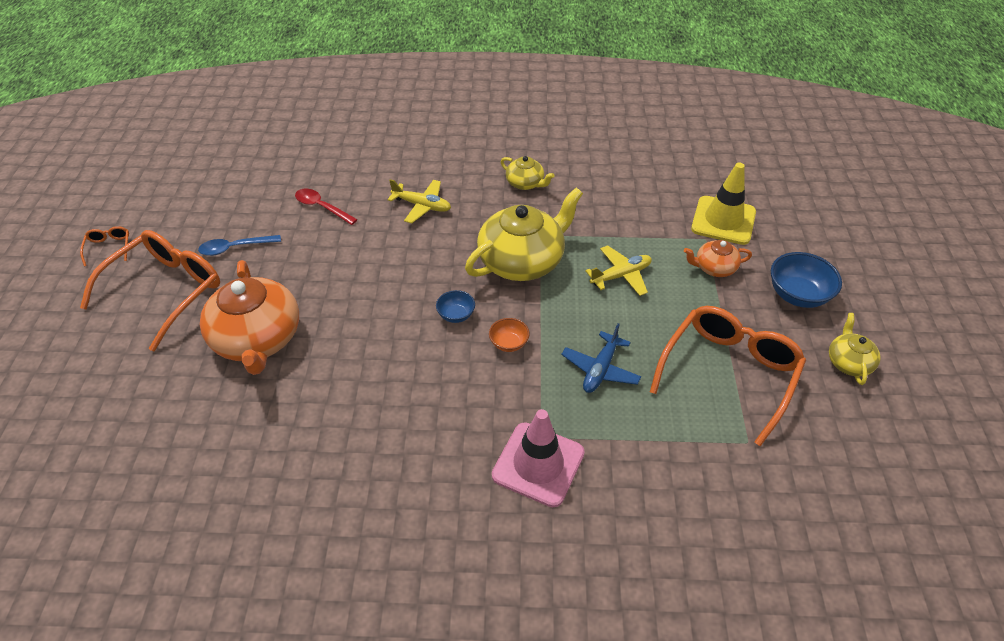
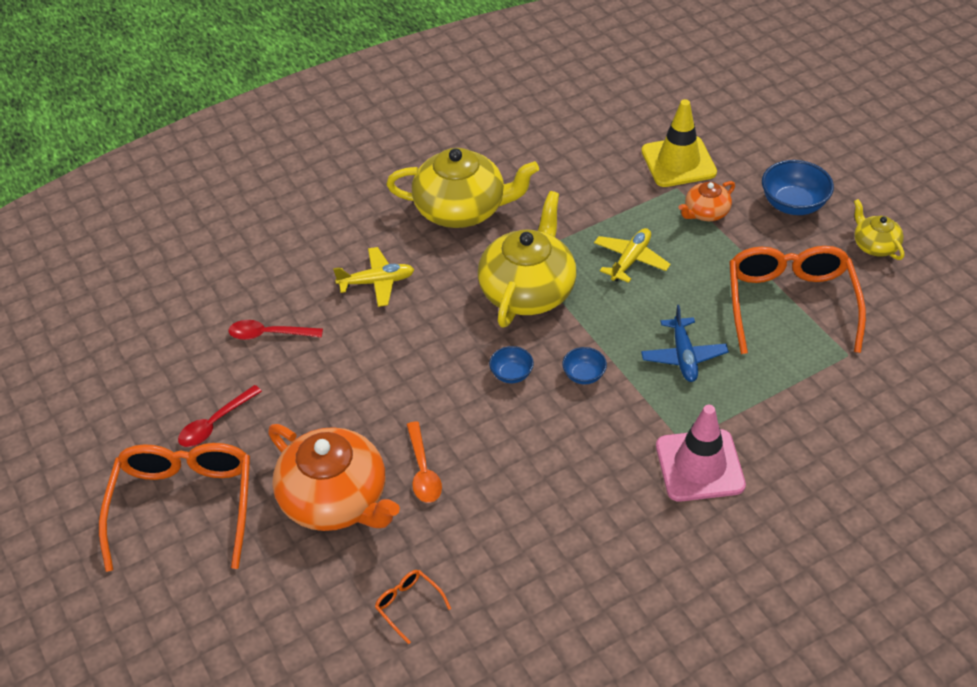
camera: 30 degrees left, 0 degrees up
(109, 248) = (64, 496): orange glasses -> orange glasses (408, 605)
(235, 248) = (215, 423): blue spoon -> red spoon
(331, 351) = (423, 471): none -> orange spoon
(509, 343) = (584, 375): orange bowl -> blue bowl
(525, 183) = (462, 209): yellow teapot -> yellow teapot, size x2.02

